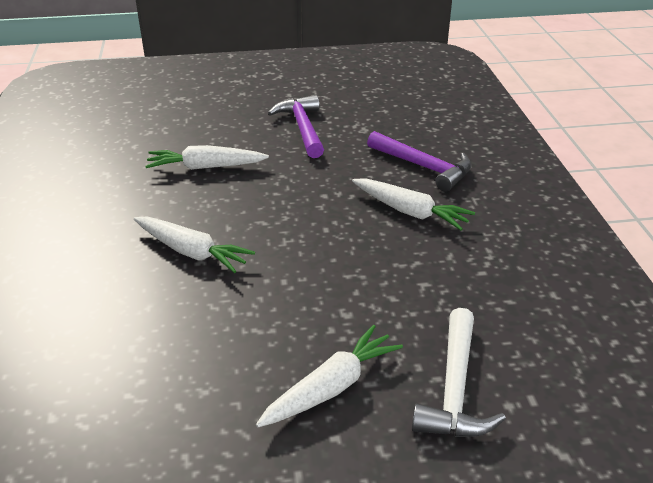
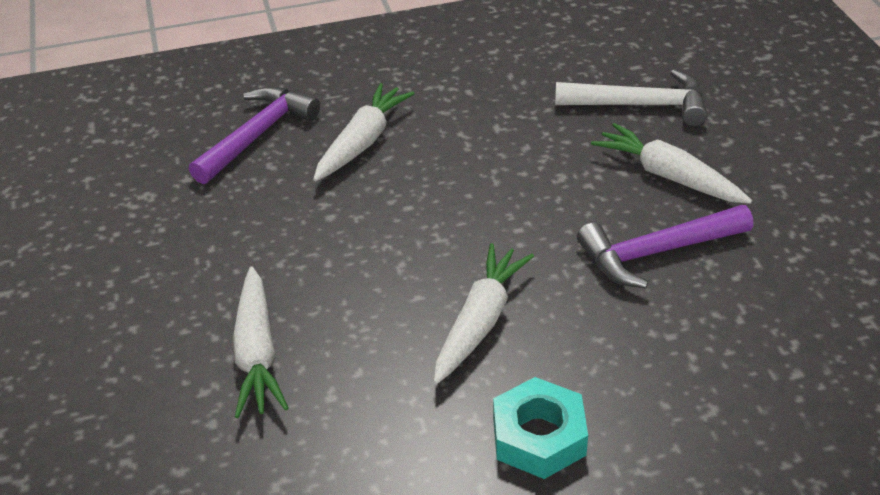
camera: 95 degrees left, 5 degrees up
(78, 266) = (538, 436): none -> turquoise nut
(303, 128) = (136, 259): purple hammer -> purple hammer (657, 252)

